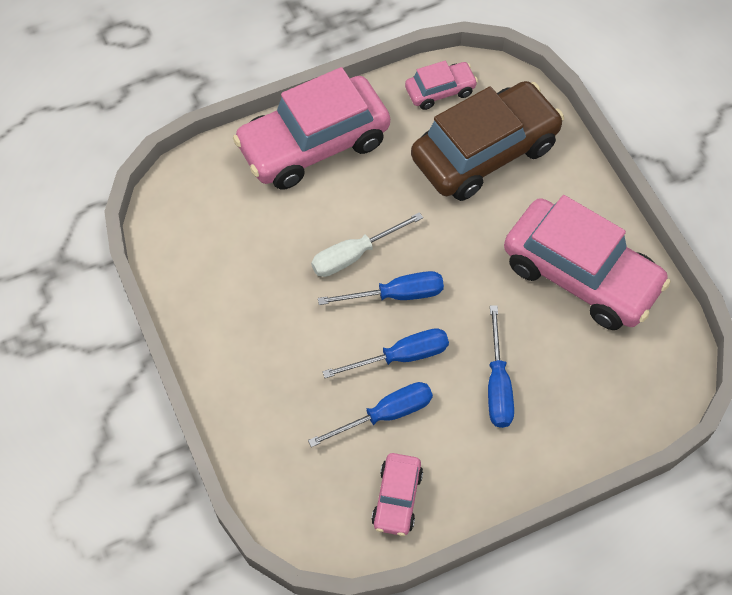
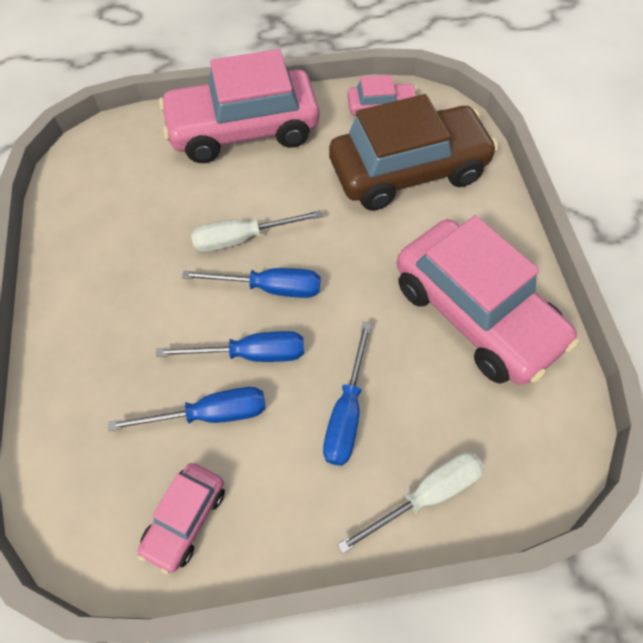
camera: 15 degrees right, 0 degrees up
(580, 432) = (426, 495): none -> white screwdriver

